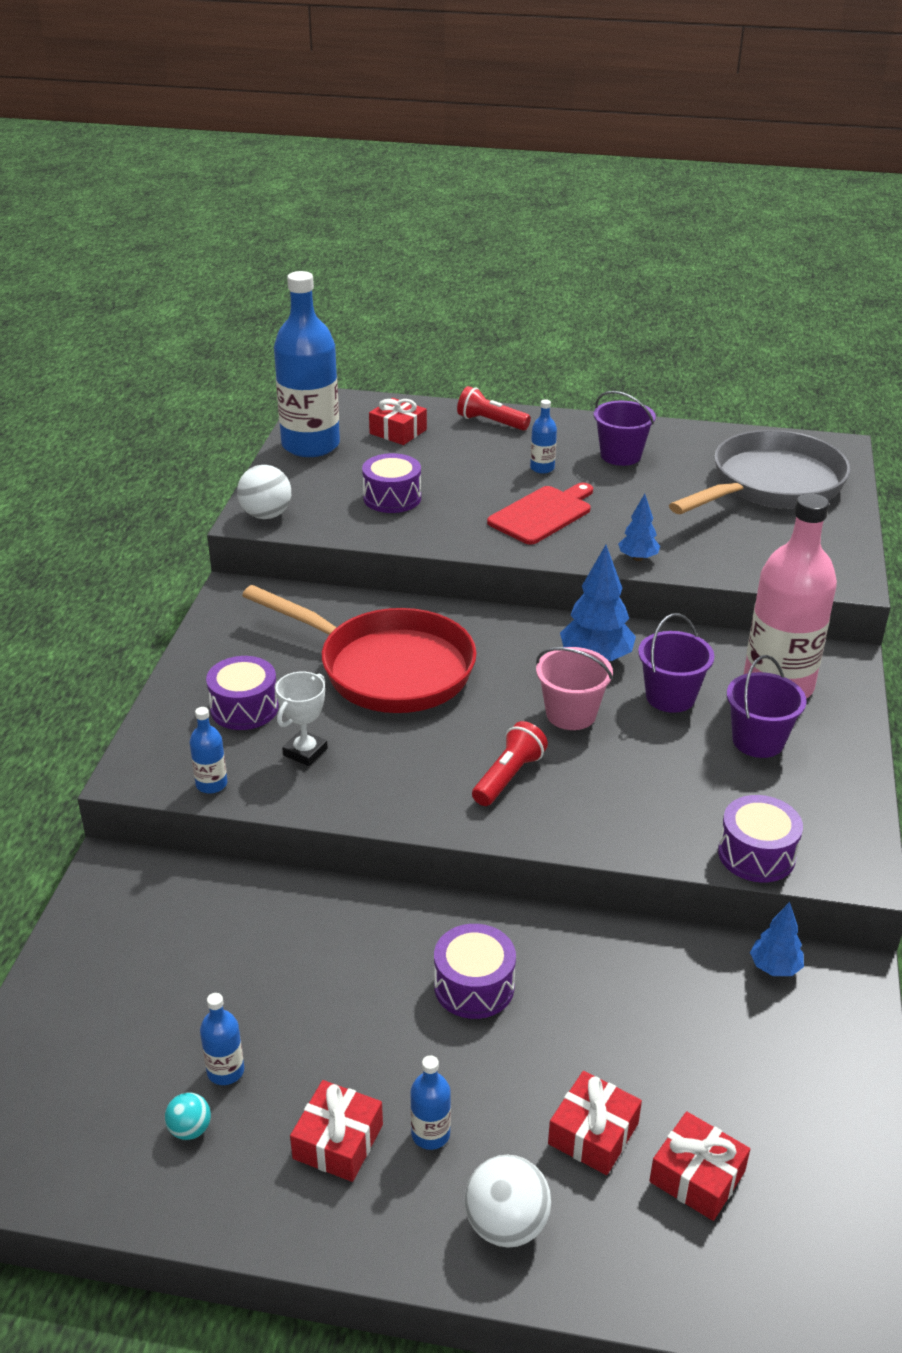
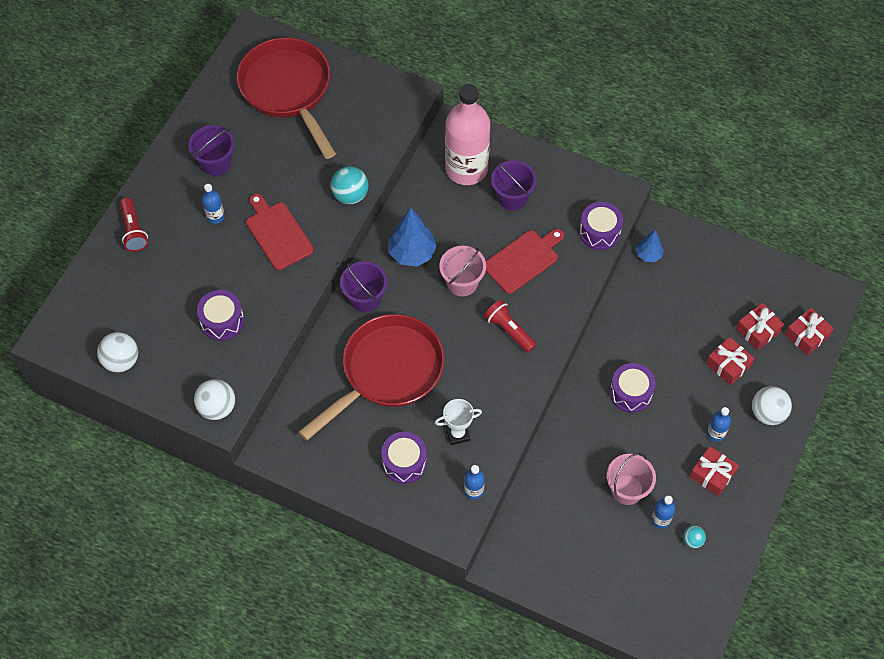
camera: 75 degrees left, 25 degrees up
(277, 1011) = (627, 489): none -> pink bucket
(305, 752) = (457, 434): white trophy -> white trophy turned 60 degrees counterclockwise
(310, 445) = (121, 361): blue bottle -> white ball
(398, 432) = (123, 296): red gift -> red gift (807, 335)
(491, 422) = (133, 231): red flashlight -> red flashlight turned 60 degrees counterclockwise
(638, 558) = (350, 195): blue tree -> turquoise ball
(647, 772) = (523, 260): none -> red cutting board
(670, 697) = (461, 226): purple bucket -> purple bucket (365, 298)
(771, 485) = (288, 90): grey pan -> red pan

